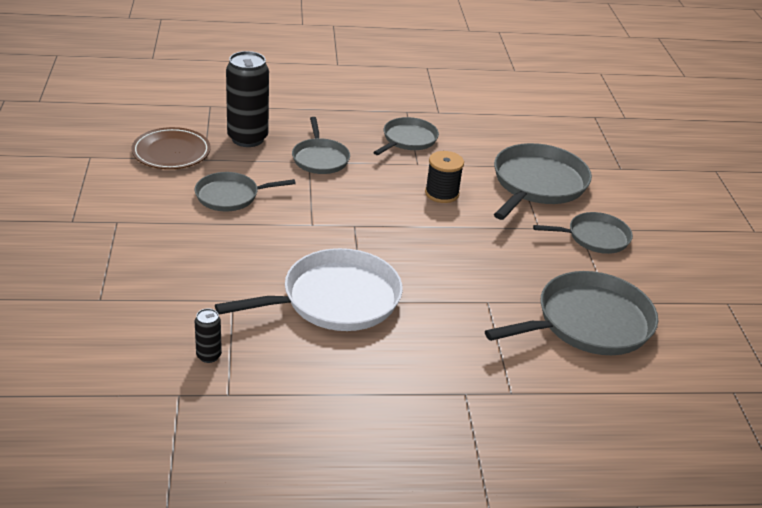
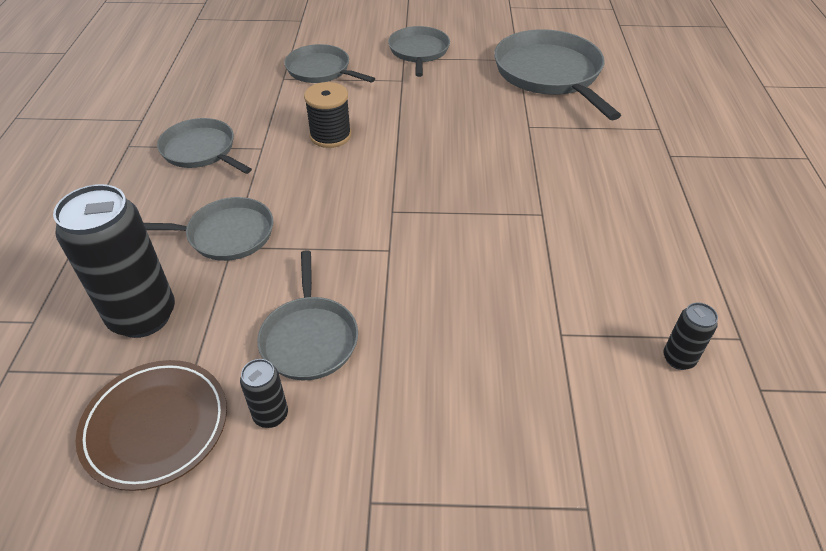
camera: 80 degrees left, 10 degrees up
(175, 187) = (271, 415): none -> black can
(335, 299) = (543, 236): white pan -> none
(537, 184) = (321, 70): grey pan -> grey pan, size x0.60

